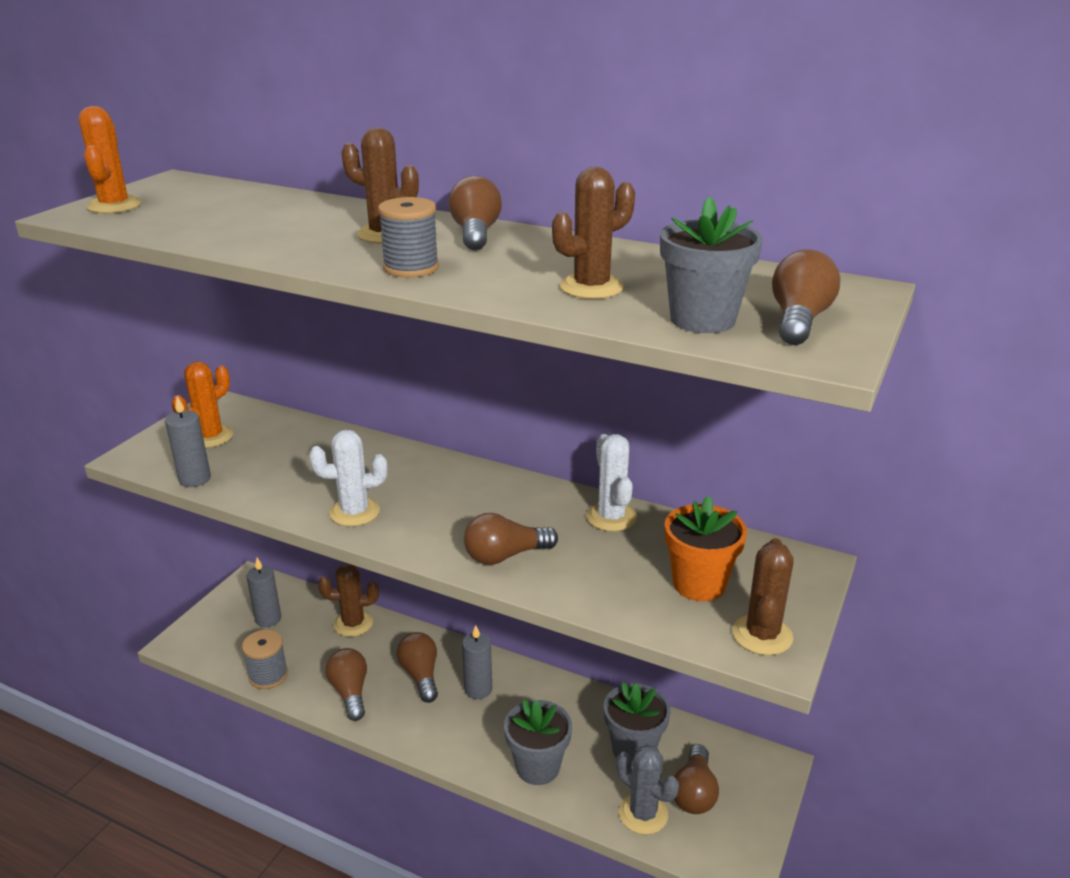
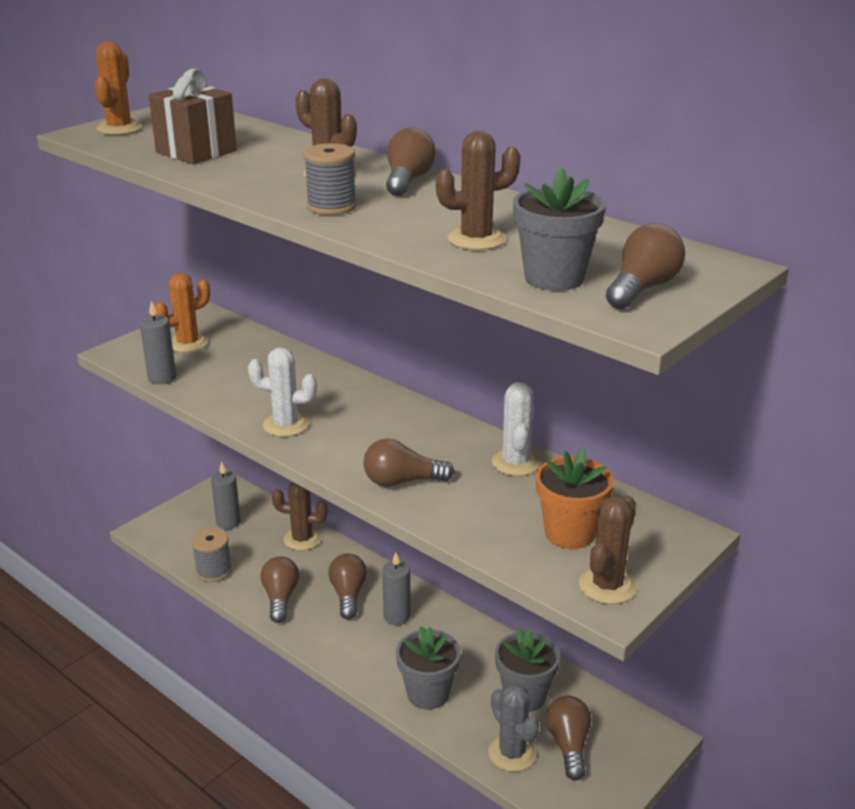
camera: 15 degrees right, 0 degrees up
(219, 223) = (196, 151): none -> brown gift
(694, 792) = (568, 745): brown light bulb -> brown light bulb turned 150 degrees clockwise

